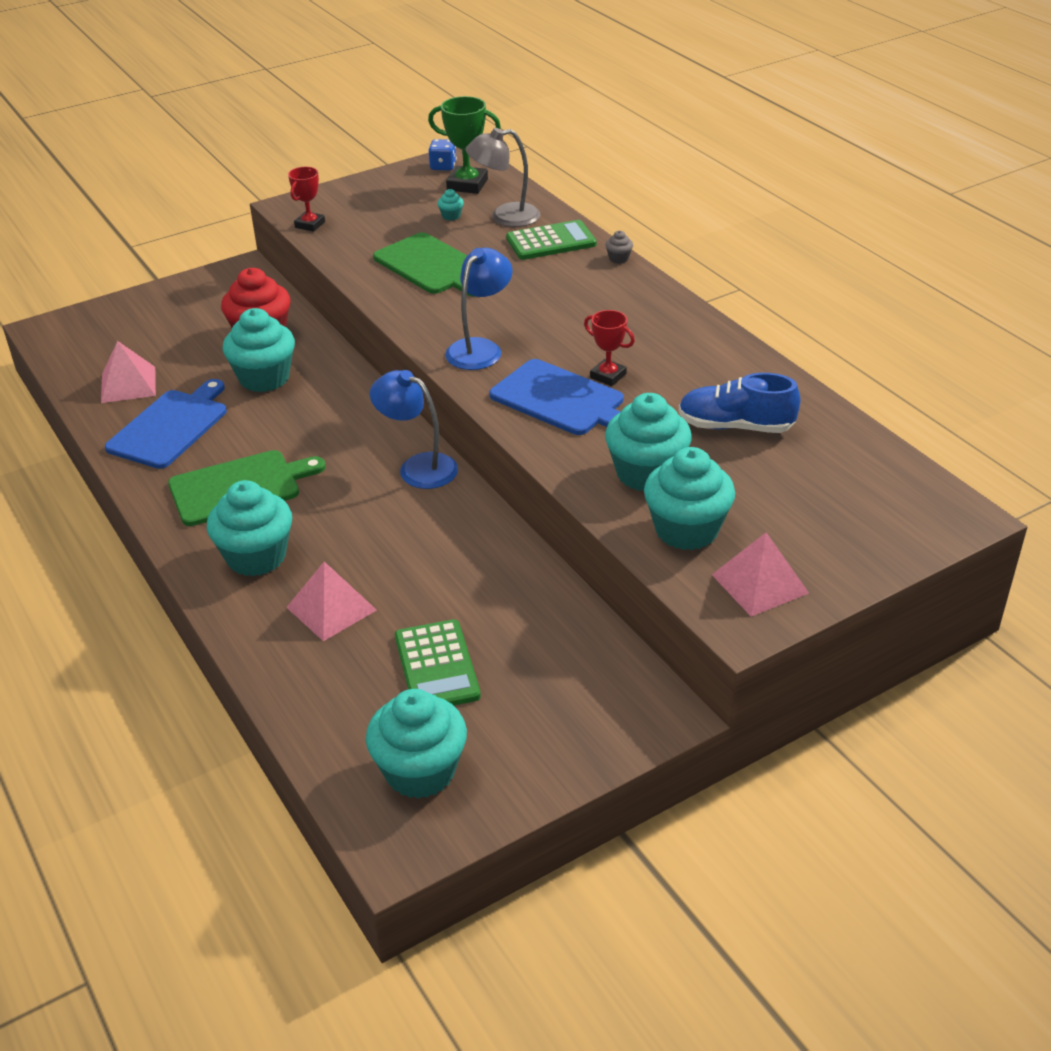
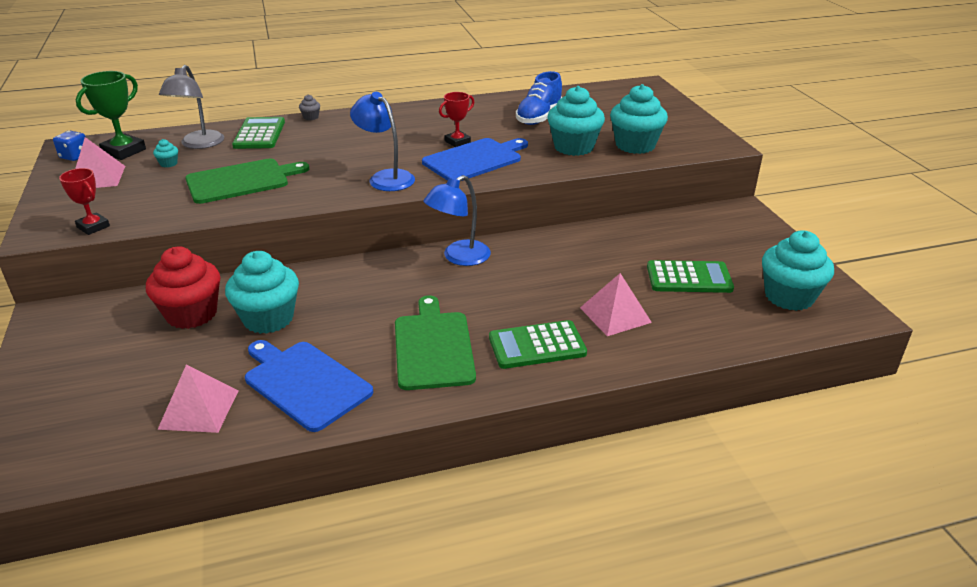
camera: 75 degrees left, 5 degrees down
(256, 557) = (537, 346): turquoise cupcake -> green calculator
(760, 583) = (689, 135): pink pyramid -> pink pyramid (97, 177)

